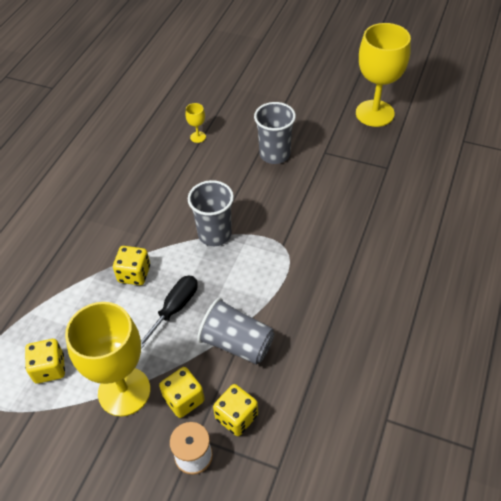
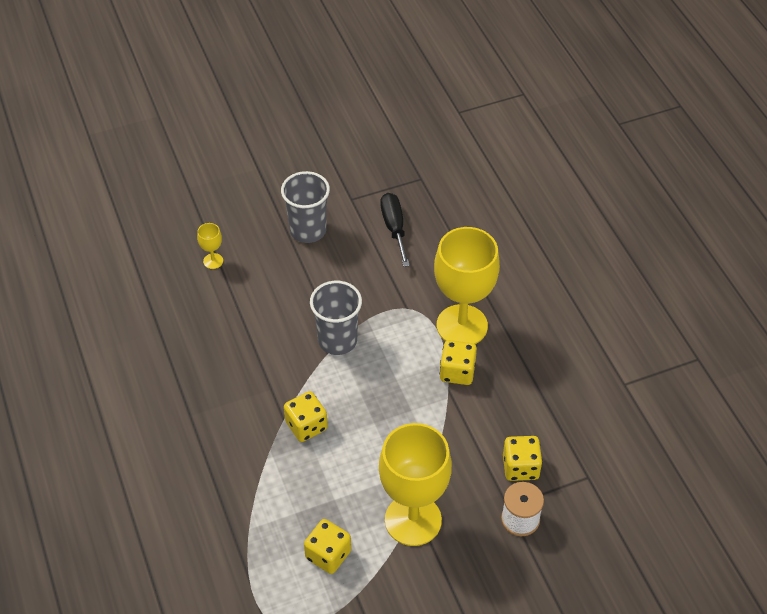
camera: 45 degrees left, 0 degrees up
(175, 309) = (377, 426): black screwdriver -> black screwdriver (394, 228)
(184, 399) = (467, 487): yellow dice -> yellow dice (457, 372)
(237, 343) = (459, 414): grey cup -> none
(374, 113) = (356, 132): yellow goblet -> yellow goblet (462, 325)

